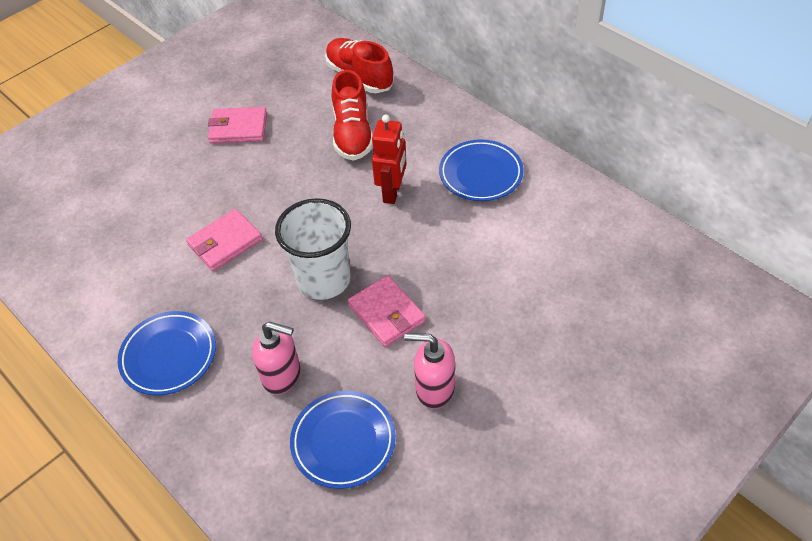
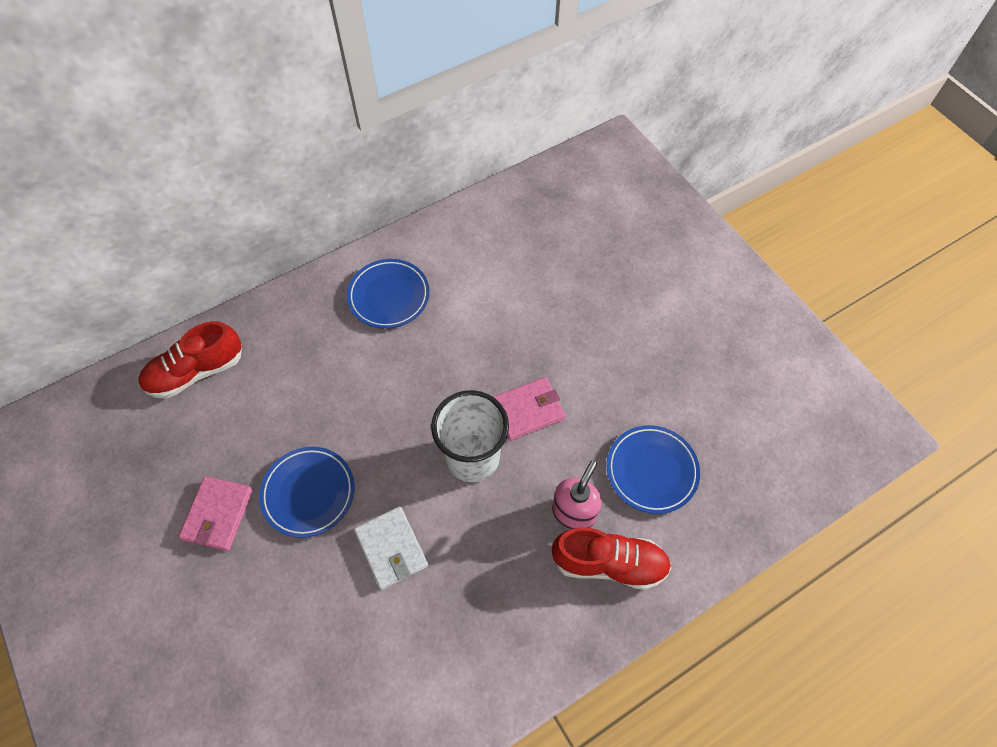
camera: 80 degrees left, 10 degrees up
(169, 356) = (524, 621): blue plate -> blue plate (308, 493)
(225, 242) = (391, 548): pink wallet -> white wallet
(353, 134) = (284, 395): red shoe -> red shoe (609, 563)
(392, 192) = (382, 375): red robot -> none
(434, 389) = (615, 389): pink soap dispenser -> none

